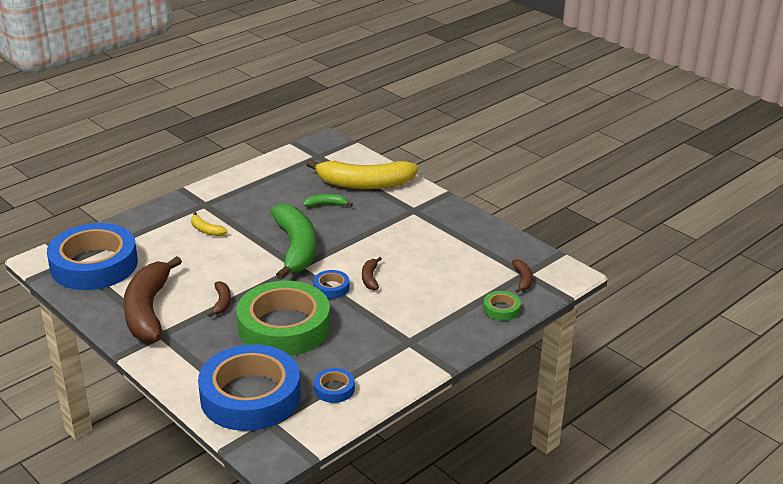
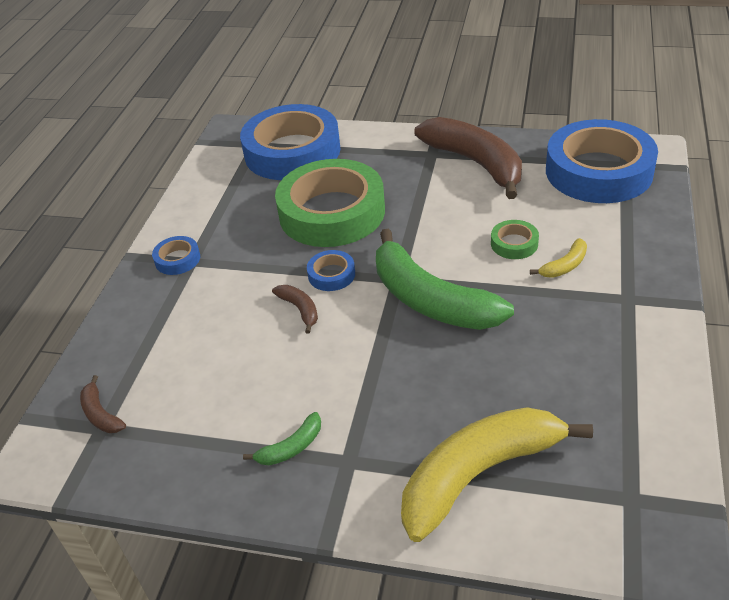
camera: 150 degrees right, 10 degrees up
(206, 230) = (564, 266): yellow banana -> yellow banana turned 135 degrees clockwise
(221, 302) = (421, 202): brown banana -> none
(326, 205) = (481, 393): green banana -> green banana (291, 447)
(334, 389) = (227, 188): blue tape -> blue tape (177, 259)
(501, 309) = (108, 352): green tape -> green tape (514, 244)

